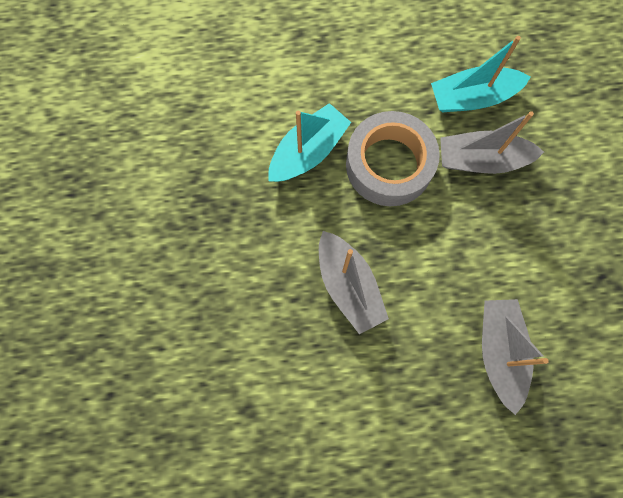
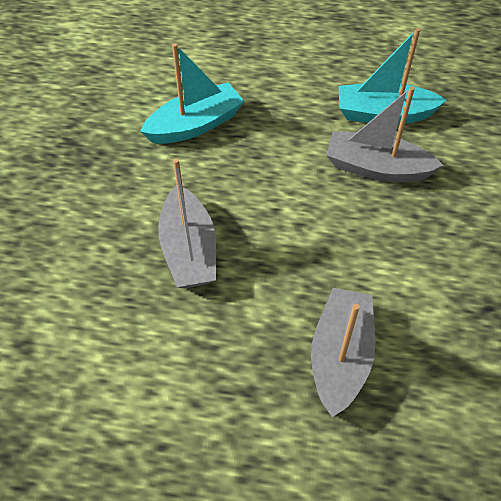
camera: 15 degrees right, 20 degrees down
(389, 165) = (275, 152): grey tape -> none

